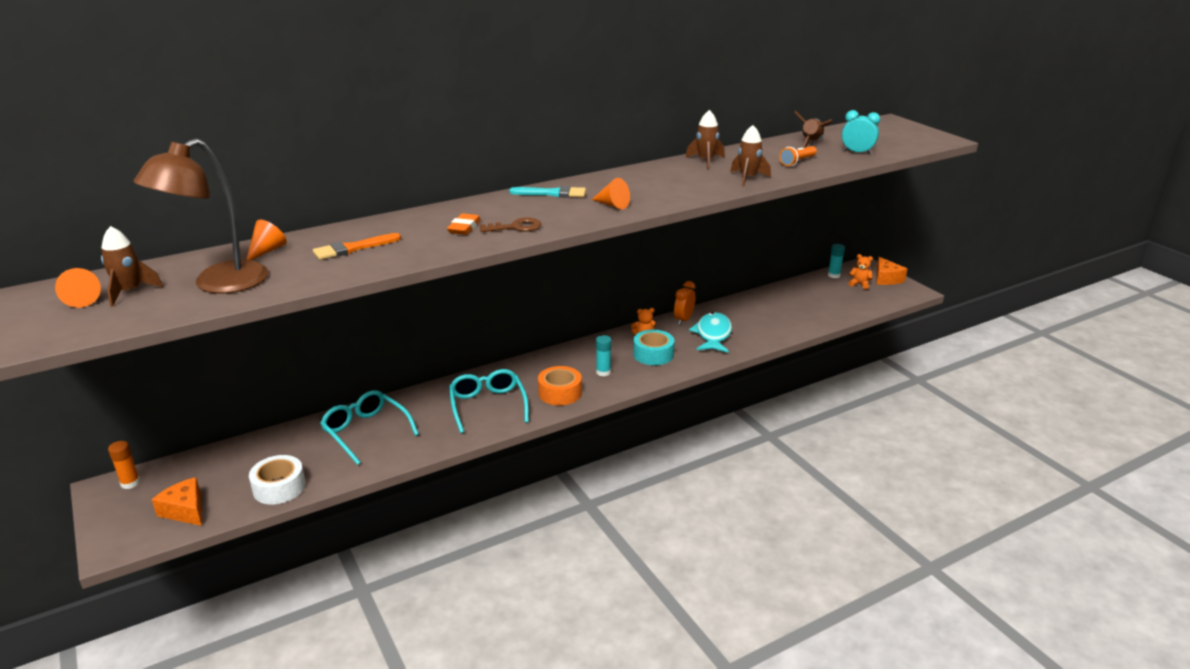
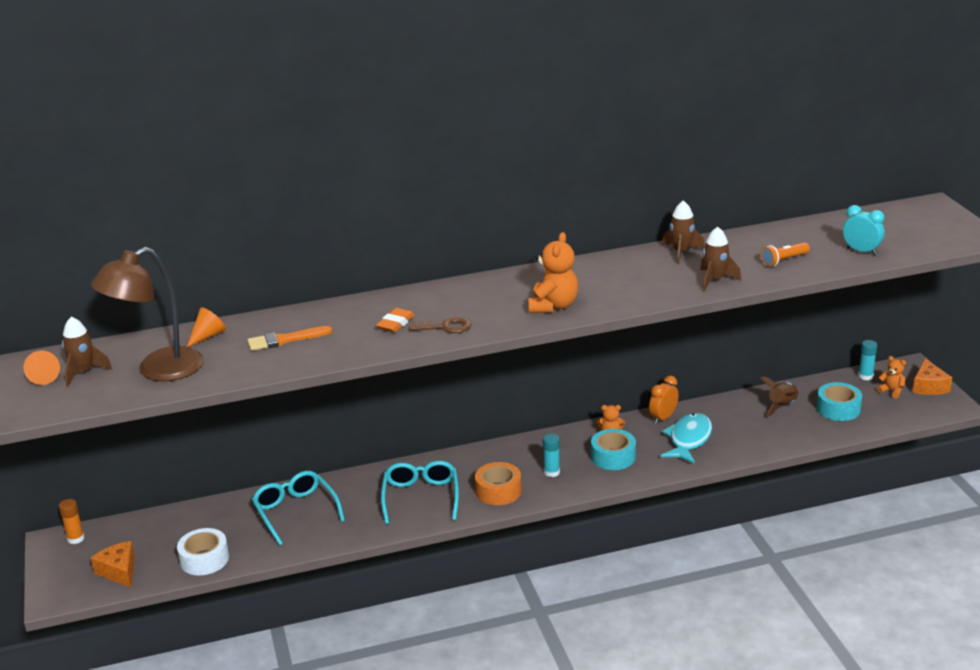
camera: 15 degrees right, 0 degrees up
(552, 193) = (498, 286): turquoise brush -> none
(612, 205) = (553, 306): orange cone -> orange teddy bear
(811, 143) = (816, 233): brown rocket -> brown rocket (782, 406)
(824, 300) = (838, 409): none -> turquoise tape

